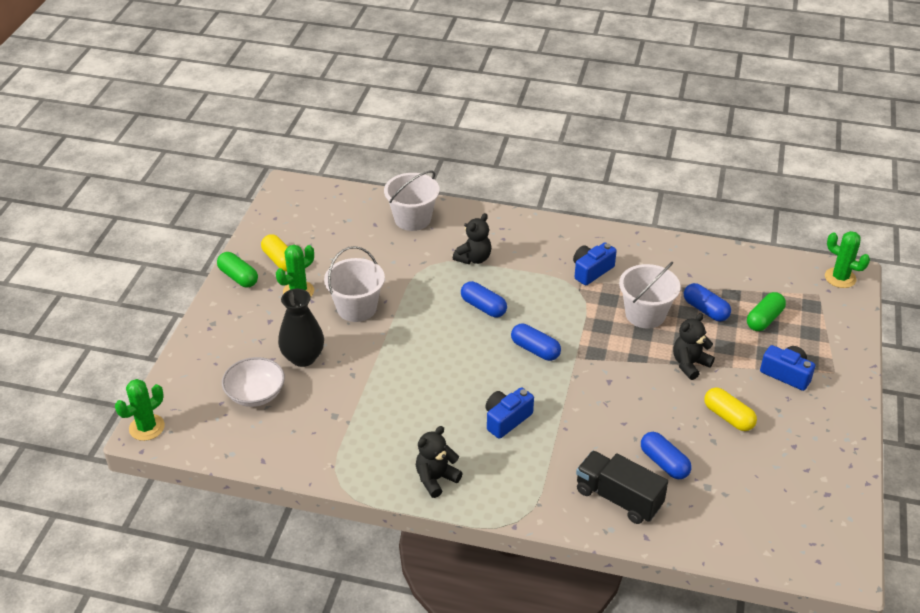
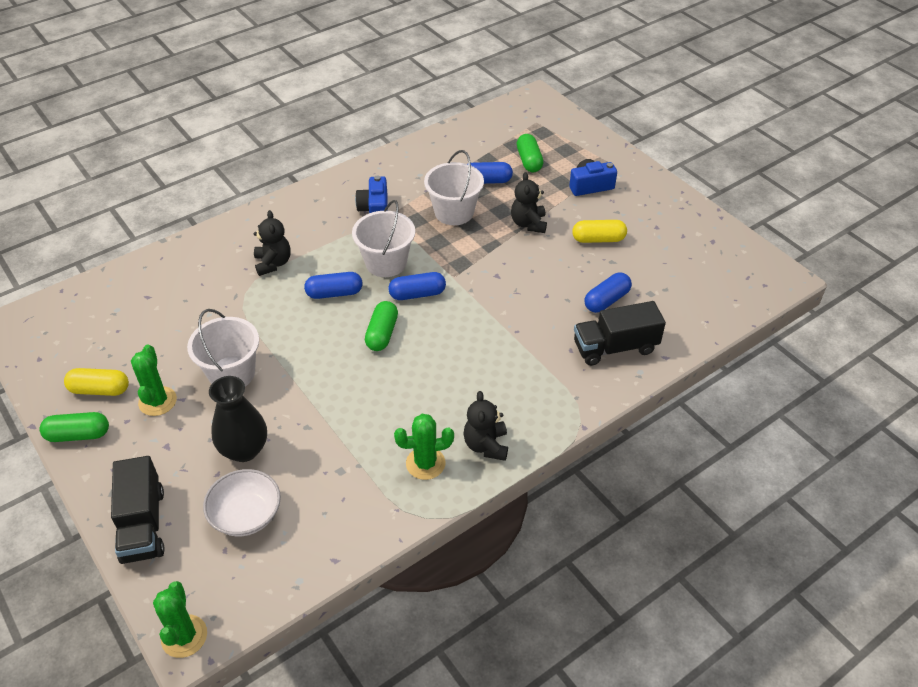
camera: 50 degrees left, 5 degrees up
(204, 353) = (143, 525): none -> black truck
(412, 219) = (175, 269): white bucket -> white bucket (386, 263)
(475, 356) = (382, 334): none -> green capsule
(506, 419) = (470, 359): blue camera -> none
(664, 463) = (606, 300): blue capsule -> blue capsule turned 45 degrees counterclockwise
(840, 278) = (533, 103): green cactus -> green cactus (425, 463)

